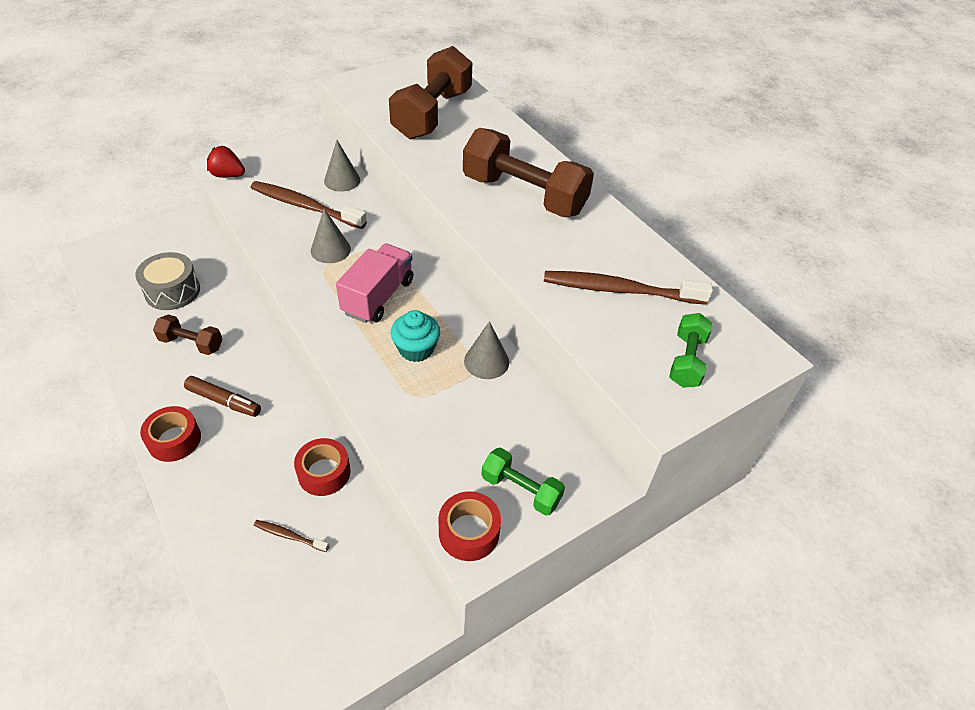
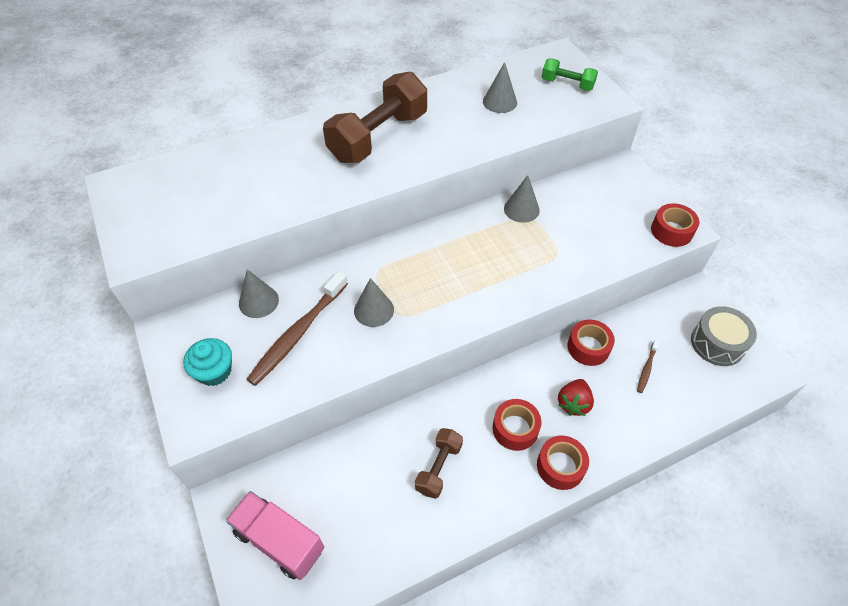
camera: 80 degrees left, 5 degrees up
(172, 291) = (355, 499): grey drum -> grey drum (717, 343)
(224, 401) = (515, 429): brown marker -> red tape
(228, 175) = (218, 415): red strawberry -> red strawberry (573, 403)
(378, 297) = (444, 274): pink truck -> pink truck (279, 541)
(416, 349) = (508, 250): turquoise cupcake -> turquoise cupcake (214, 371)
(432, 114) = (228, 187): brown dumbbell -> none
(521, 490) = (635, 202): green dumbbell -> none
(620, 290) = (500, 102): brown toothbrush -> grey cone

